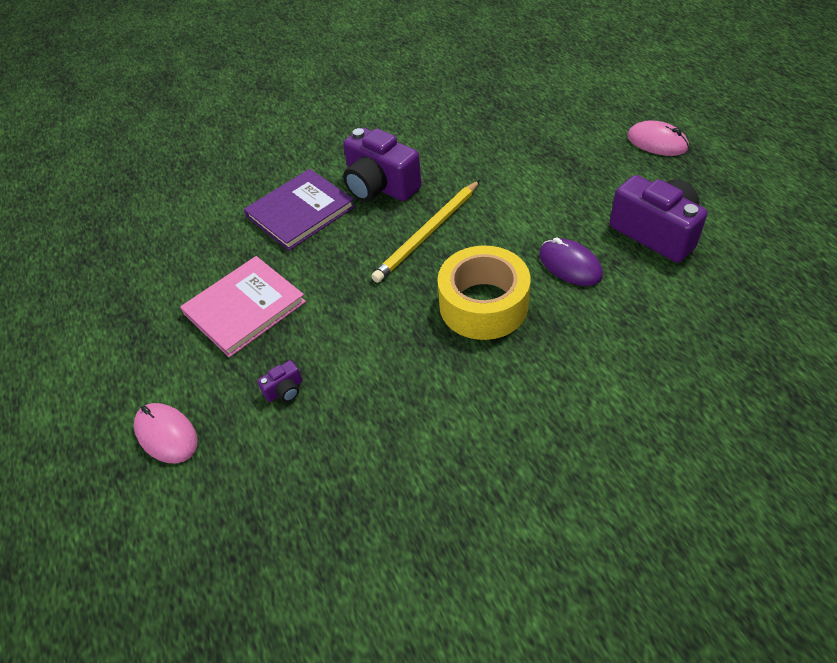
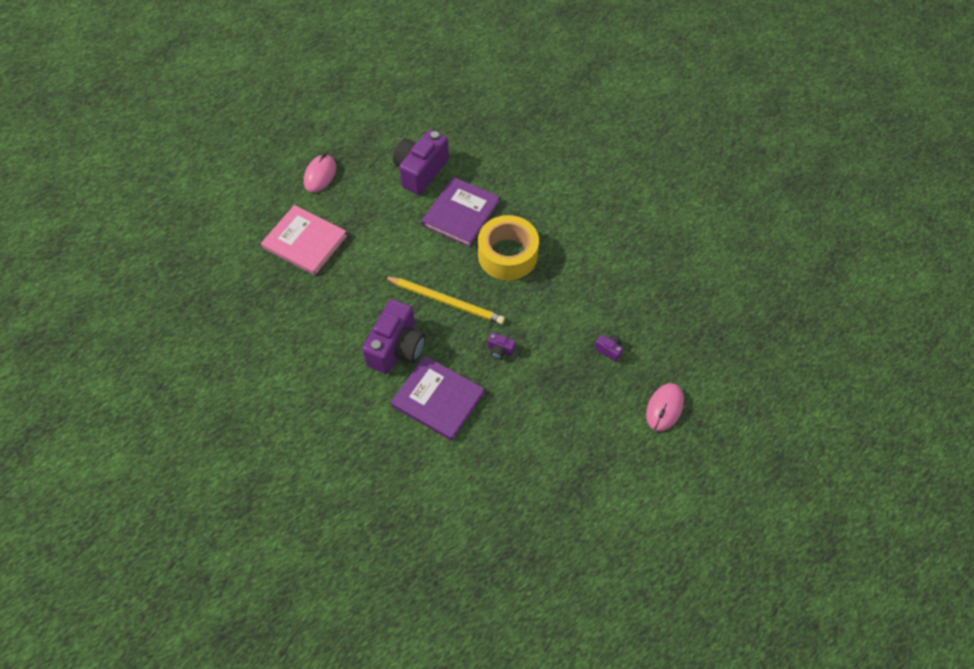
camera: 110 degrees left, 10 degrees up
(245, 308) = (549, 402): pink book -> pink book (305, 242)
(337, 273) = (500, 350): none -> purple camera
(570, 265) = (461, 213): purple mouse -> purple book

